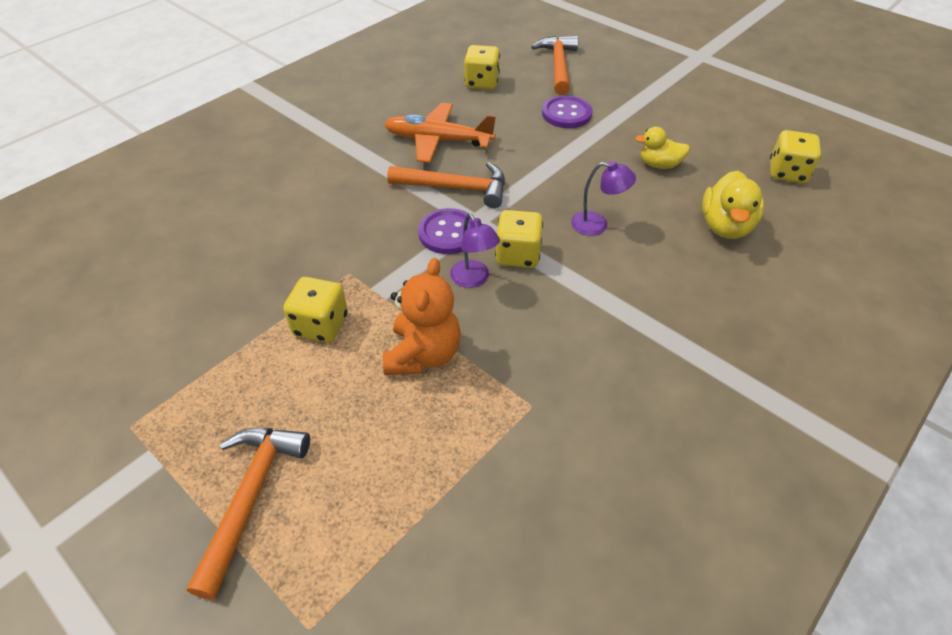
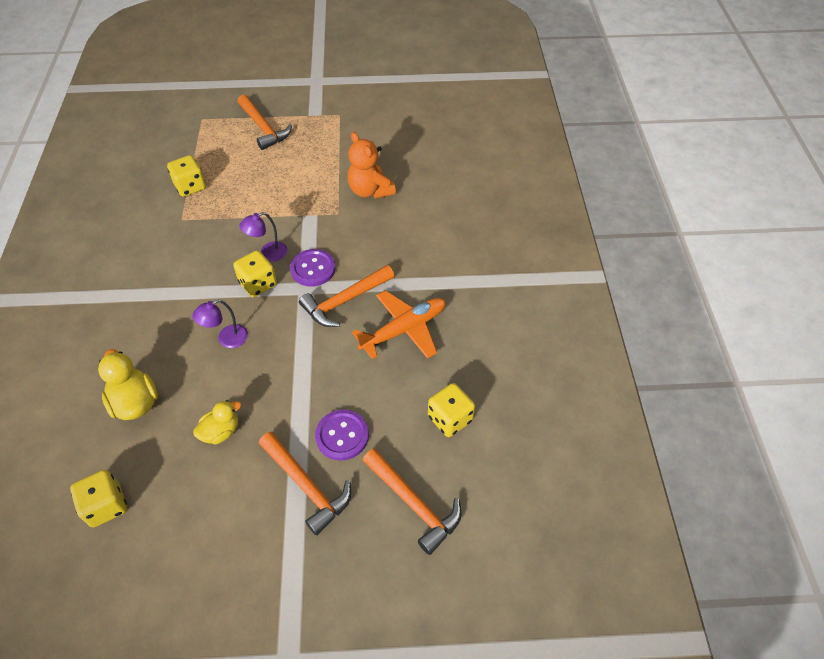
camera: 135 degrees right, 5 degrees up
(321, 325) = (317, 185): yellow dice -> yellow dice (190, 186)
(423, 354) = (254, 205): orange teddy bear -> orange teddy bear (370, 191)
(474, 279) = (268, 253): purple lamp -> purple lamp turned 45 degrees counterclockwise
(619, 106) = (306, 486): none -> orange hammer

